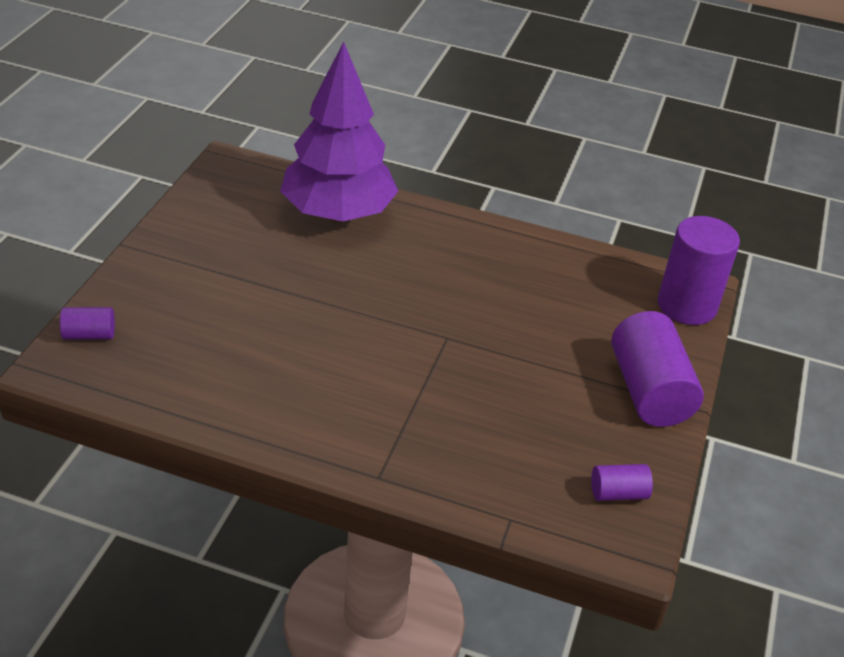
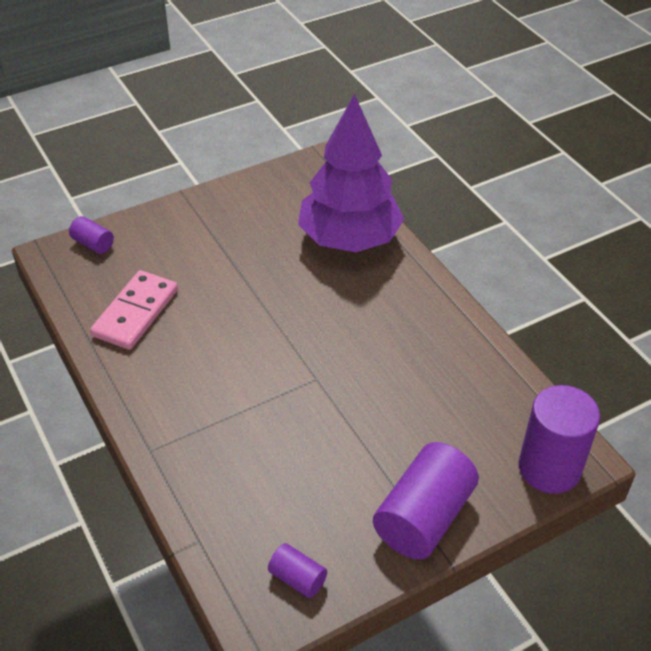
camera: 45 degrees right, 5 degrees up
(216, 372) = (135, 313): none -> pink domino

